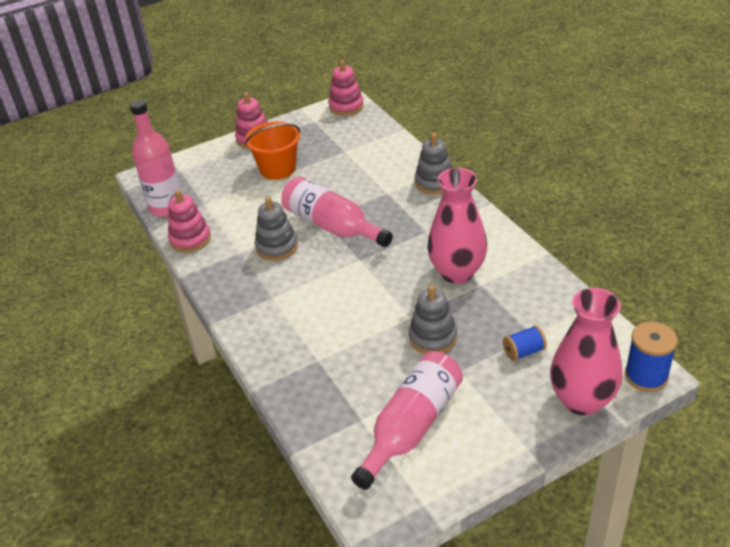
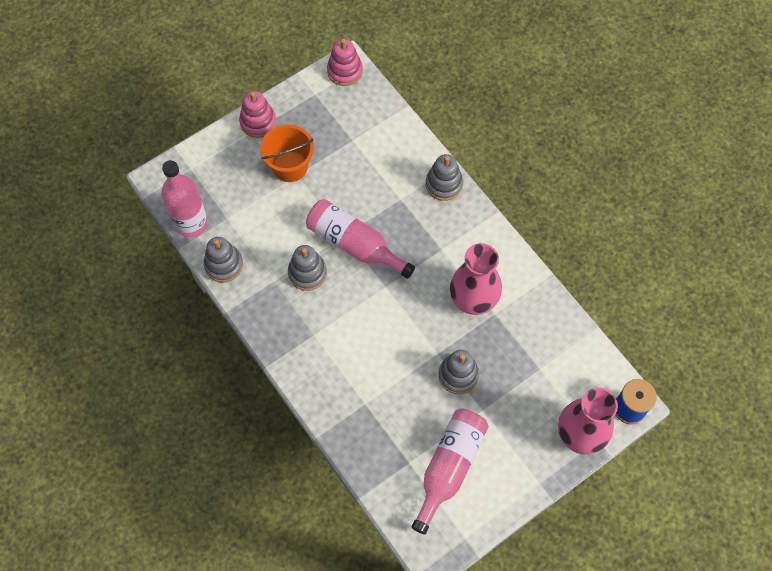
camera: 10 degrees left, 25 degrees up
(190, 239) = (224, 265): pink stacking toy -> grey stacking toy
(524, 351) = (533, 387): blue spool -> none

